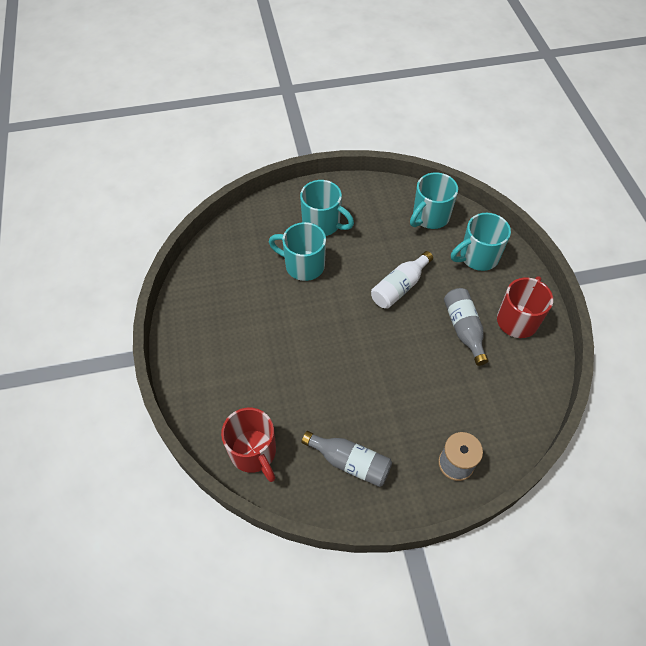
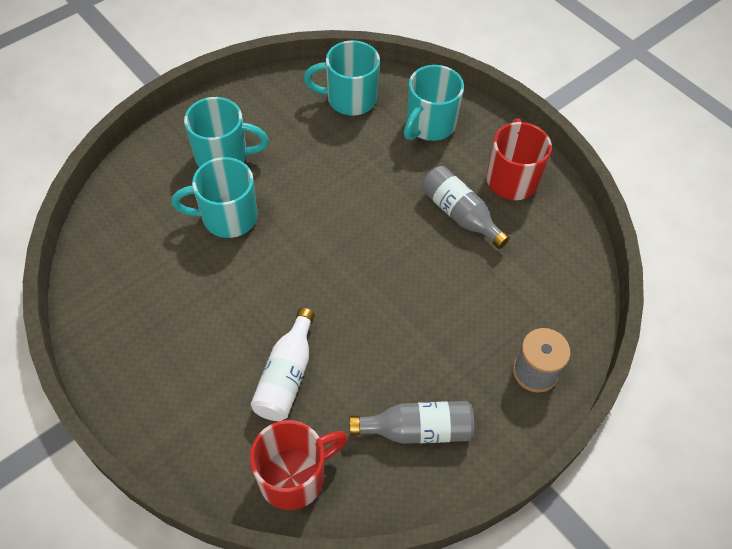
camera: 30 degrees left, 0 degrees up
(254, 452) = (294, 476): red mug -> red mug turned 60 degrees counterclockwise
(399, 287) = (360, 196): white bottle -> white bottle (286, 375)
(430, 217) = (349, 99): turquoise mug -> turquoise mug turned 75 degrees clockwise

